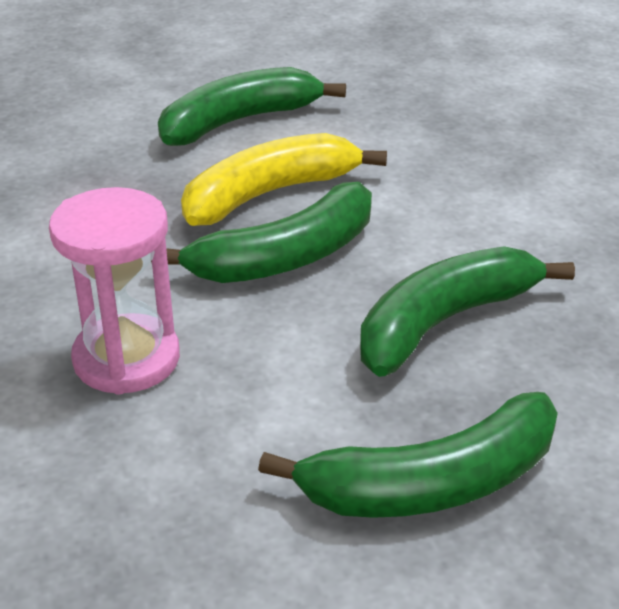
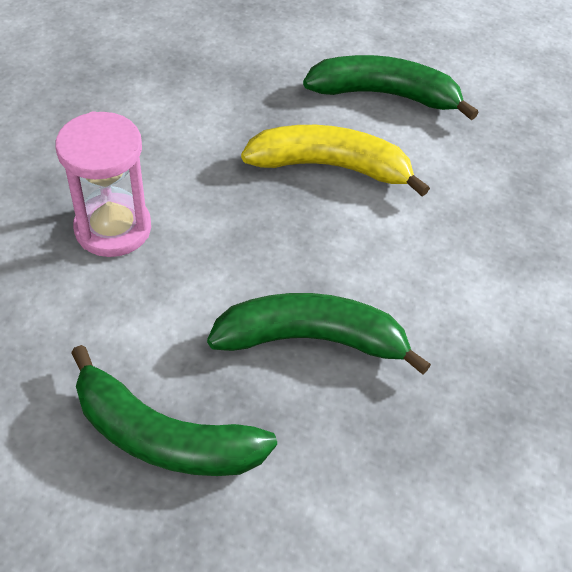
camera: 40 degrees right, 15 degrees up
(286, 257) = (281, 222): green banana -> none

